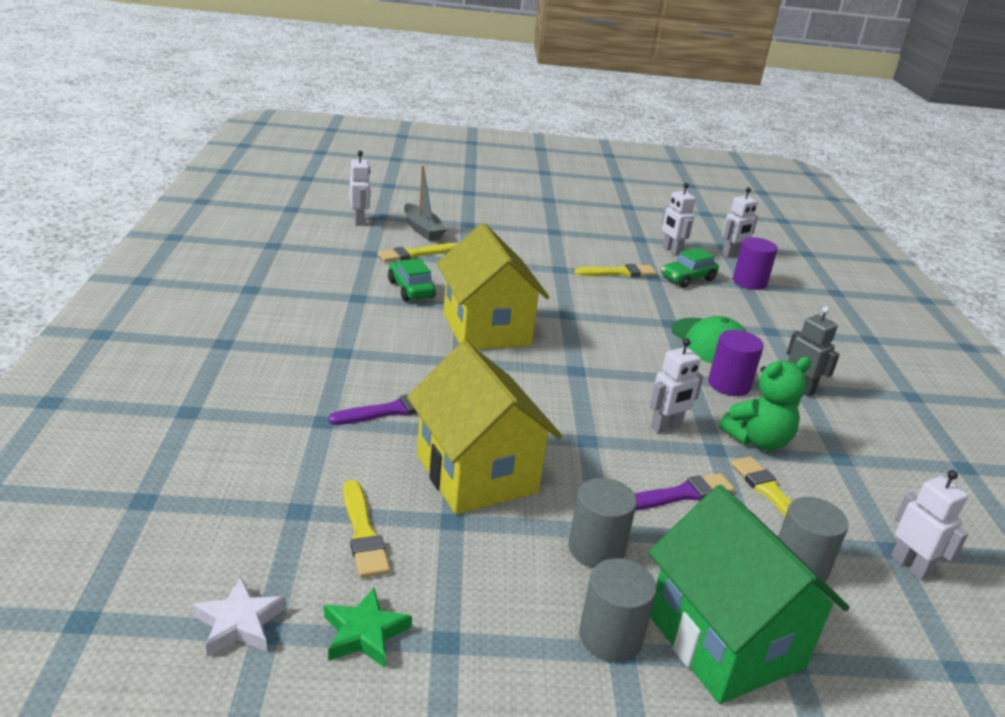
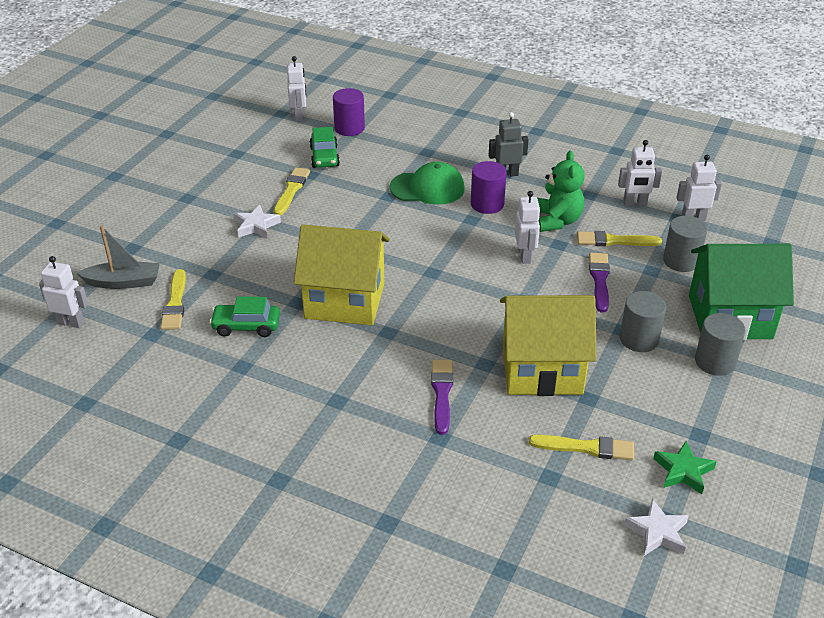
camera: 60 degrees left, 10 degrees up
(549, 267) = (256, 226): none -> white star
(671, 251) = (271, 145): white robot -> white robot (635, 203)

